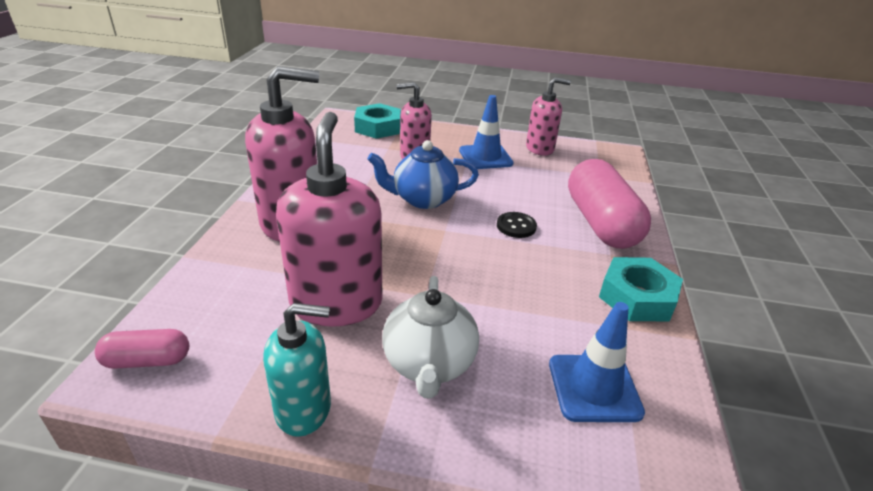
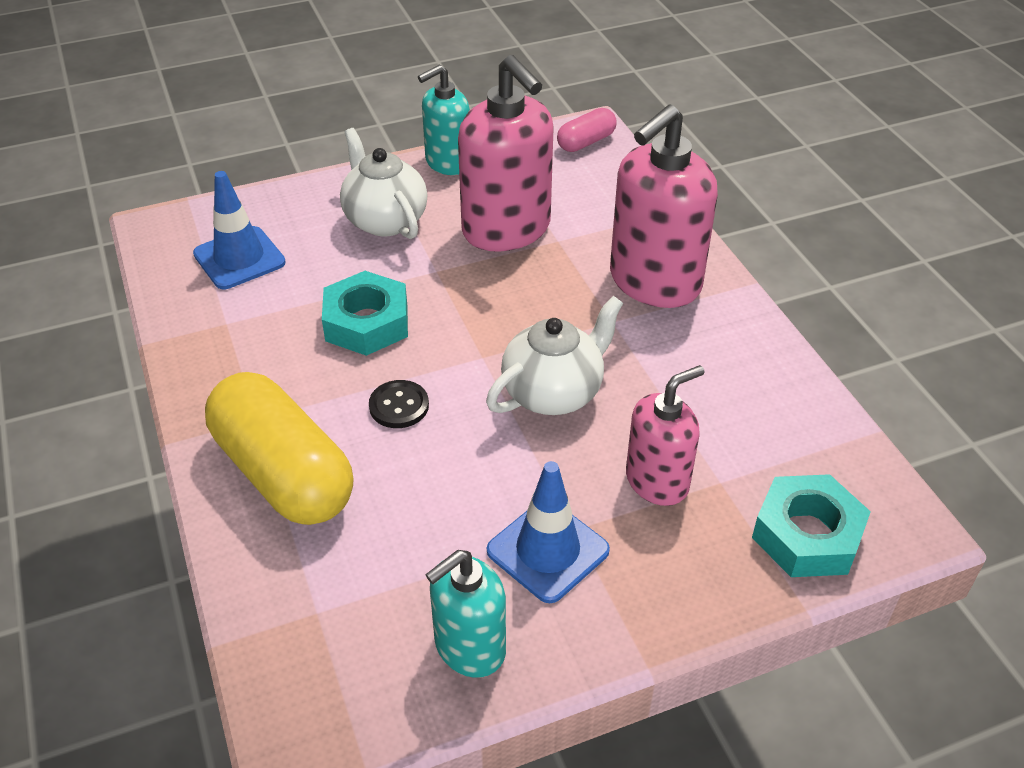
camera: 150 degrees right, 10 degrees up
(423, 199) = (553, 392): blue teapot -> white teapot
(540, 148) = (469, 647): pink soap dispenser -> turquoise soap dispenser
(600, 223) = (283, 473): pink capsule -> yellow capsule
(637, 297) = (212, 366): turquoise nut -> turquoise nut (366, 322)

